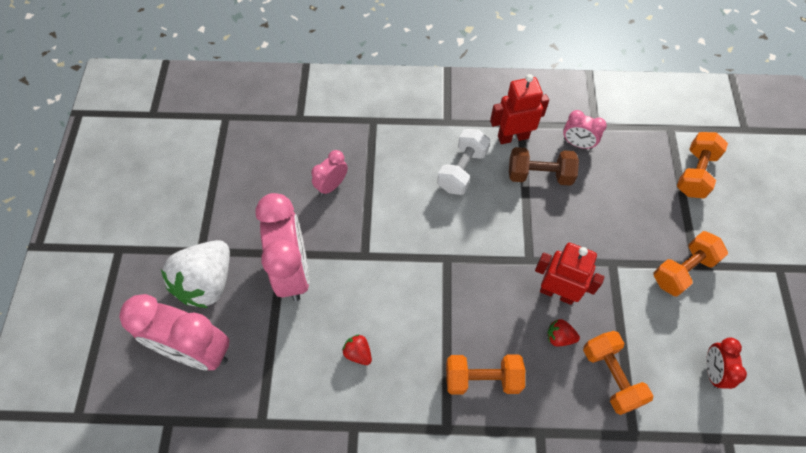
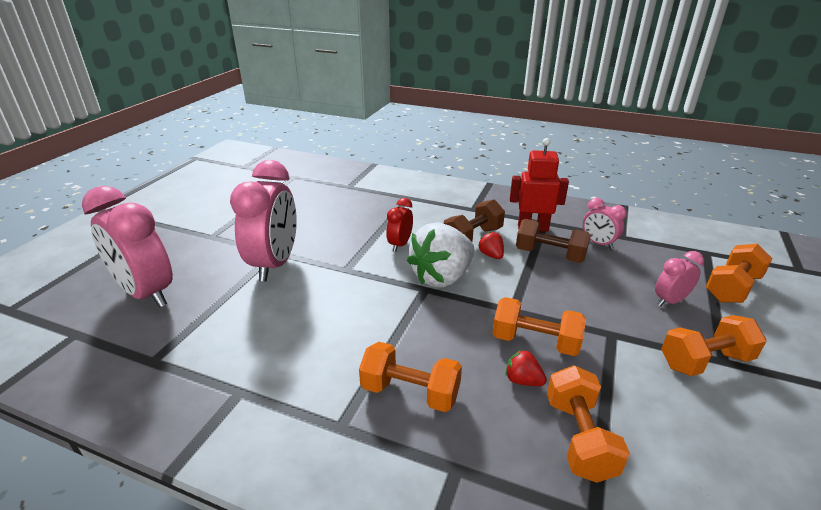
camera: 20 degrees right, 30 degrees down
(207, 283) = (198, 255): white strawberry -> white strawberry (442, 277)
(332, 185) = (348, 223): pink clock -> pink clock (670, 301)
(358, 353) = (290, 334): red strawberry -> red strawberry (491, 255)
(462, 170) = (473, 237): white dumbbell -> brown dumbbell
(557, 292) = (535, 342): red robot -> orange dumbbell
(712, 371) = (737, 476): red clock -> red clock (400, 245)

